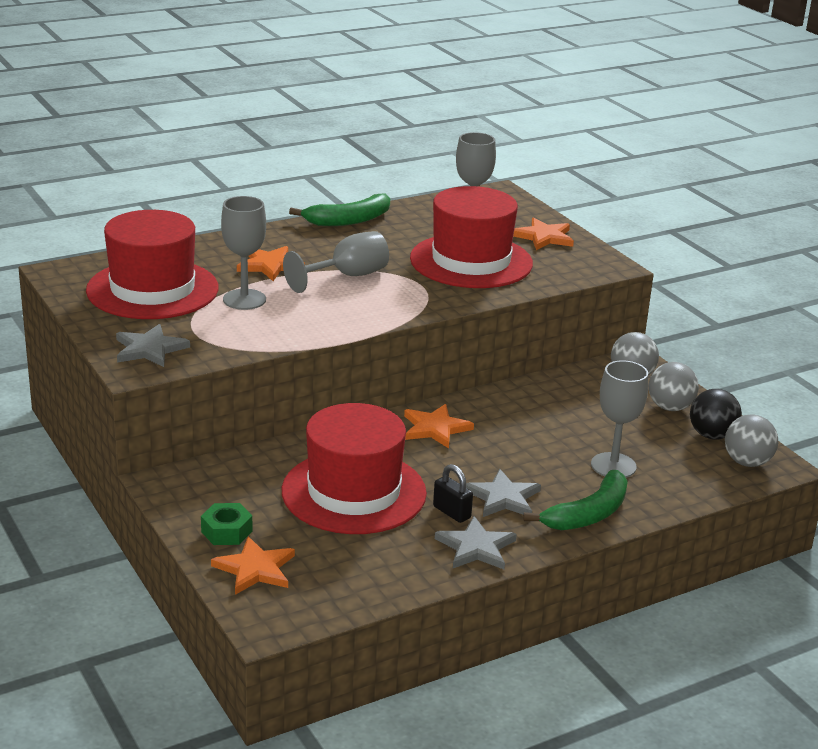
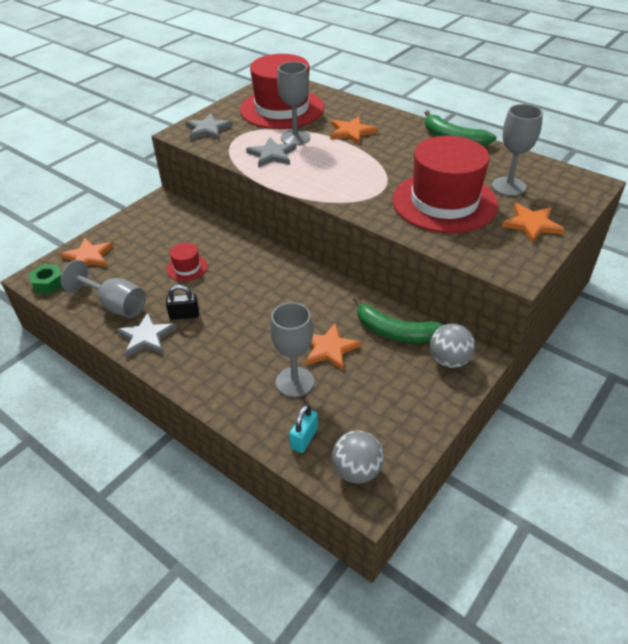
camera: 70 degrees right, 15 degrees up
(226, 531) = (122, 236): green nut -> green nut (49, 283)
(347, 276) = (363, 161): grey goblet -> grey goblet (115, 305)
(354, 492) = (187, 268): red hat -> red hat, size x0.42
(435, 428) = (287, 279): orange star -> orange star (329, 348)
(451, 512) = (184, 315): black padlock -> black padlock turned 60 degrees clockwise
(503, 498) = (215, 334): grey star -> grey star (272, 155)
(588, 514) = (216, 384): green banana -> green banana (395, 332)
(670, 407) = (415, 396): grey ball -> none
(695, 480) = (304, 438): none -> turquoise padlock
(711, 435) = (387, 435): black ball -> none

